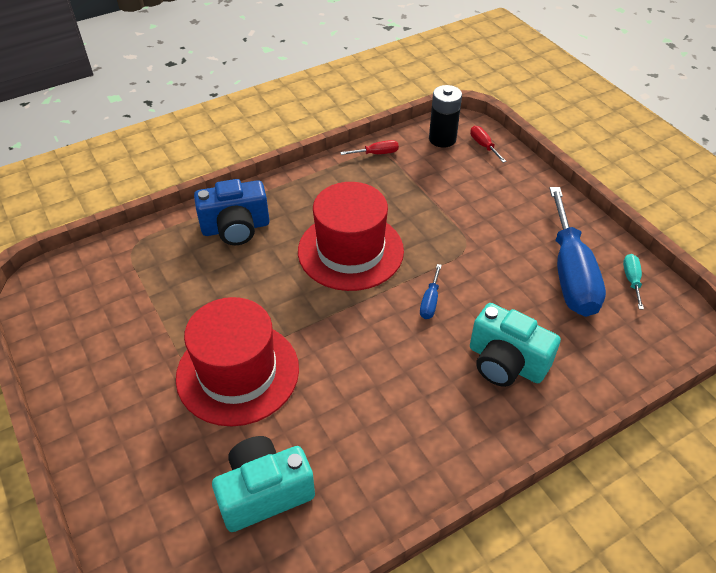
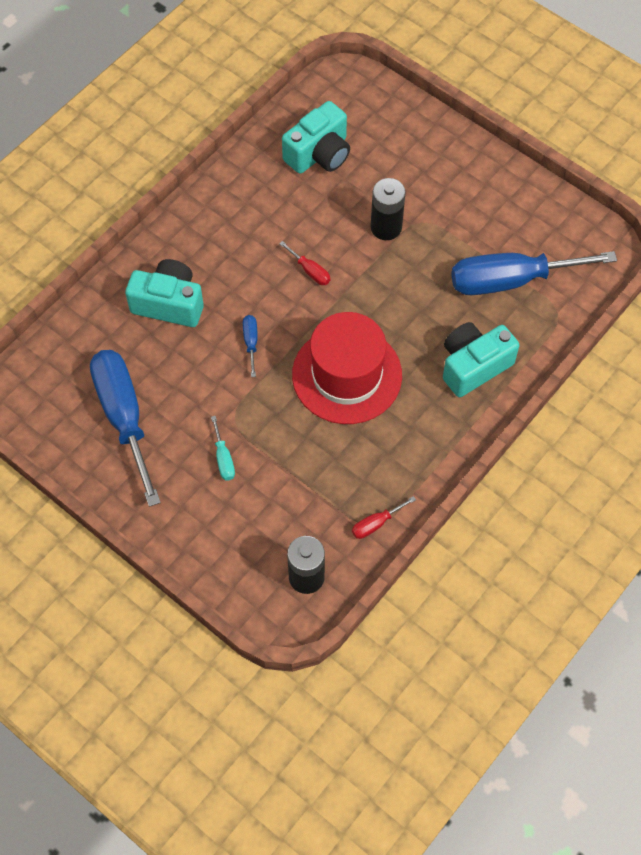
camera: 160 degrees right, 15 degrees up
(152, 284) = (510, 280): none -> blue screwdriver
(236, 228) = (473, 366): blue camera -> turquoise camera
(238, 372) = (386, 227): red hat -> black battery
(483, 145) = (253, 582): red screwdriver -> red screwdriver (310, 271)
(631, 280) = (63, 428): turquoise screwdriver -> turquoise screwdriver (223, 458)

